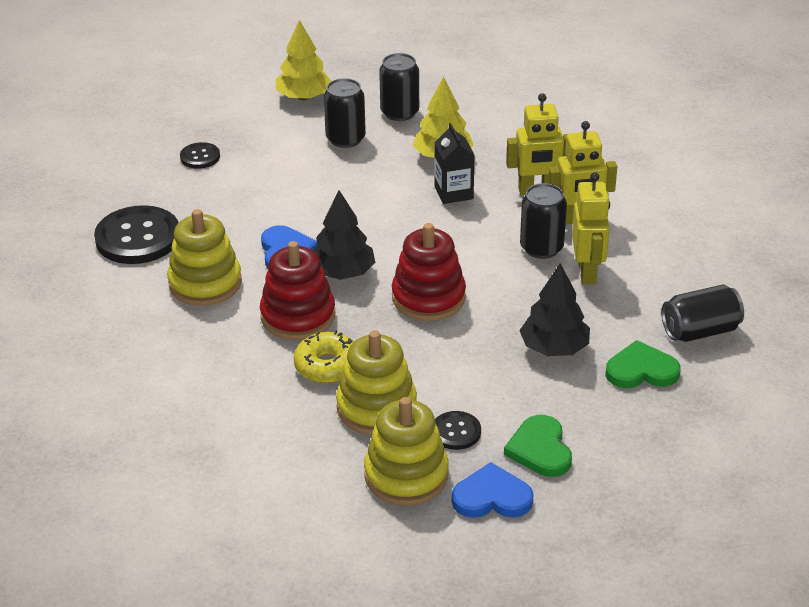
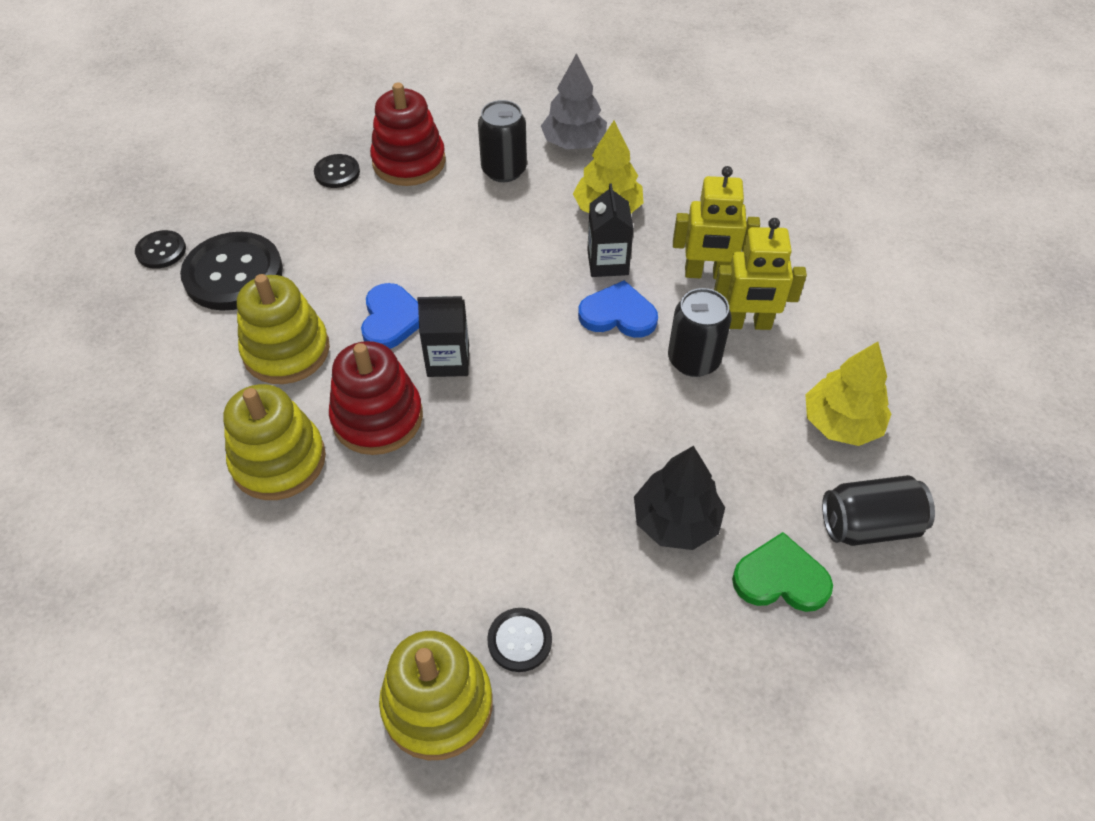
camera: 10 degrees right, 15 degrees up
(67, 230) = (161, 251): none -> black button
(304, 97) = (474, 108): yellow tree -> yellow tree (841, 423)
(327, 366) = (390, 502): yellow donut -> none
(342, 273) = (448, 360): black tree -> black carton
(376, 407) = (431, 581): yellow stacking toy -> yellow stacking toy (279, 461)
(399, 112) = (574, 143): black can -> grey tree
(428, 298) = (539, 415): red stacking toy -> red stacking toy (409, 162)
(492, 497) = (538, 766): blue heart -> blue heart (618, 314)
(540, 449) = (621, 692): green heart -> none
(587, 272) = (742, 406): yellow robot -> none

